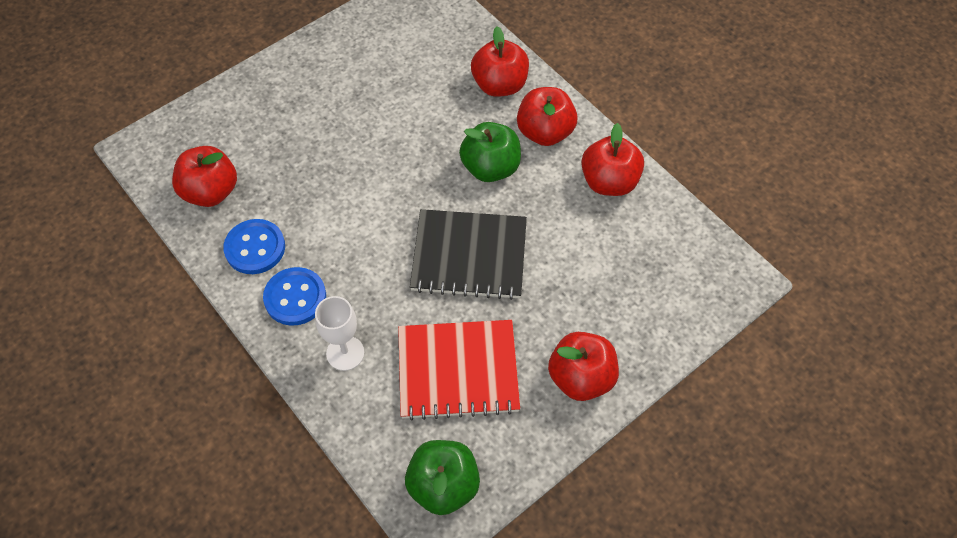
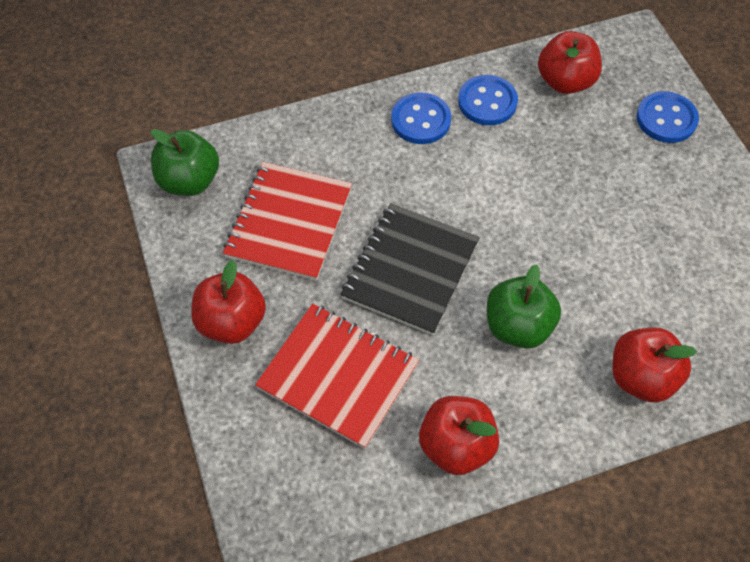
camera: 110 degrees right, 0 degrees up
(237, 110) = (666, 119): none -> blue button
(345, 353) = (347, 143): white goblet -> none
(545, 132) = (552, 402): red apple -> none
(591, 277) = (338, 376): none -> red notebook

